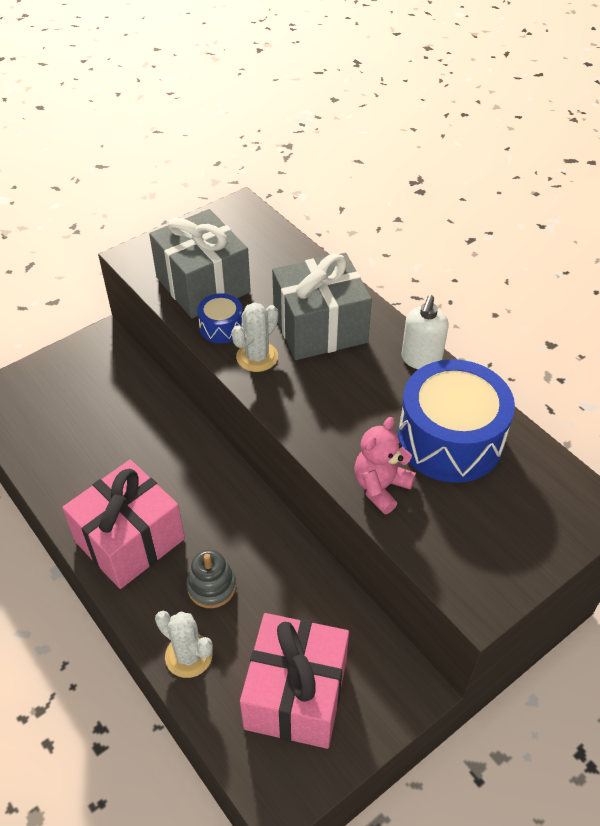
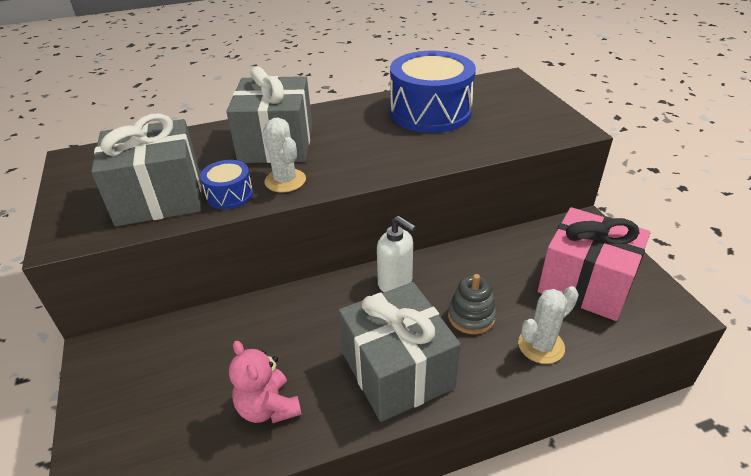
camera: 70 degrees left, 10 degrees down
(130, 540) = (397, 370): pink gift -> grey gift
(381, 487) = (463, 147): pink teddy bear -> pink teddy bear (268, 407)
(421, 359) = (346, 108): white soap dispenser -> white soap dispenser (395, 282)

